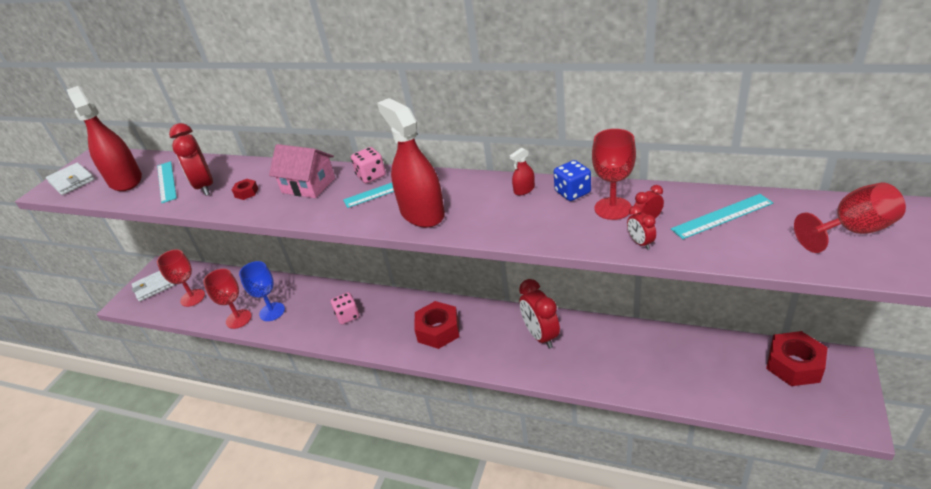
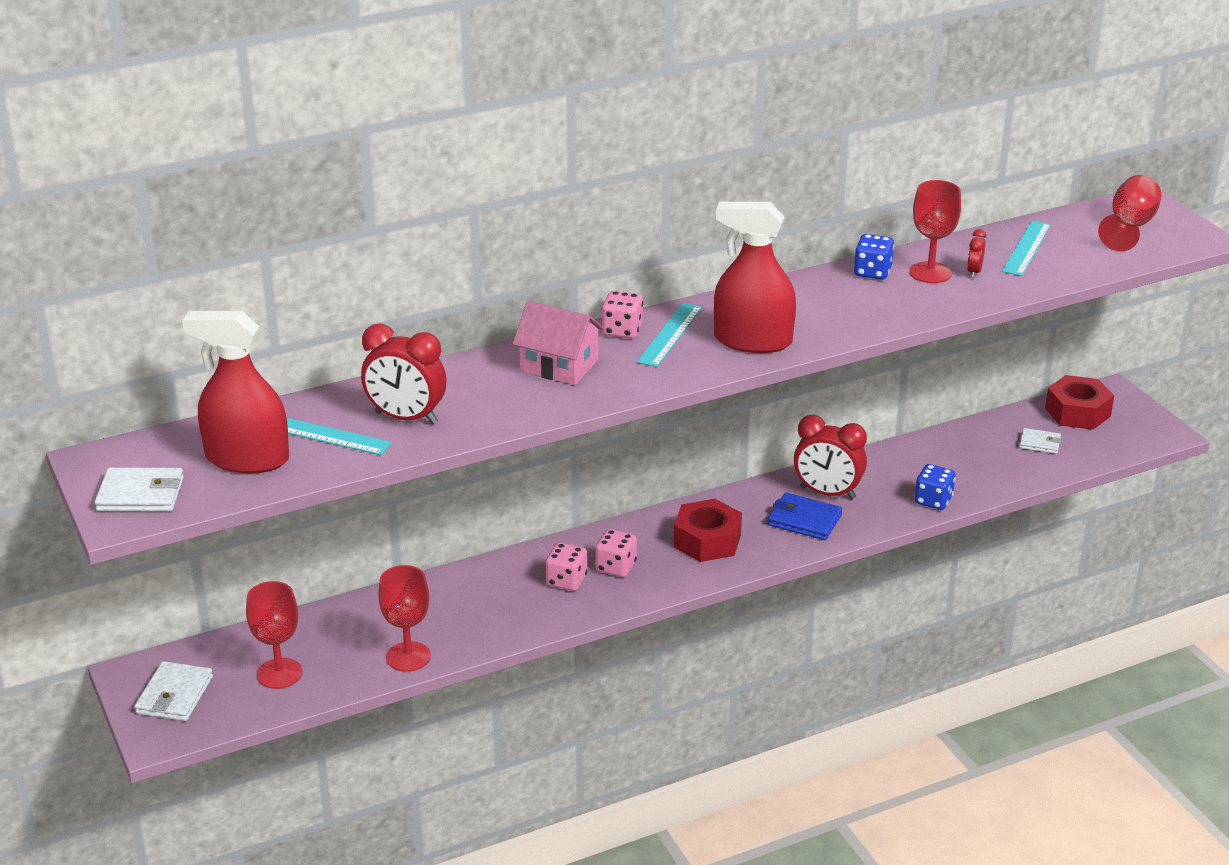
camera: 50 degrees left, 5 degrees down
(246, 193) = (487, 401): red nut -> none
(272, 312) = (446, 626): blue goblet -> none
(308, 185) = (559, 366): pink house -> pink house turned 45 degrees clockwise
(377, 321) = (616, 567): none -> pink dice
(504, 347) = (804, 520): none -> blue wallet
(524, 190) = (821, 285): red spray bottle -> none
(599, 378) = (933, 500): none -> blue dice
(640, 243) = (994, 290): red clock -> none
(731, 375) = (1039, 443): none -> white wallet

